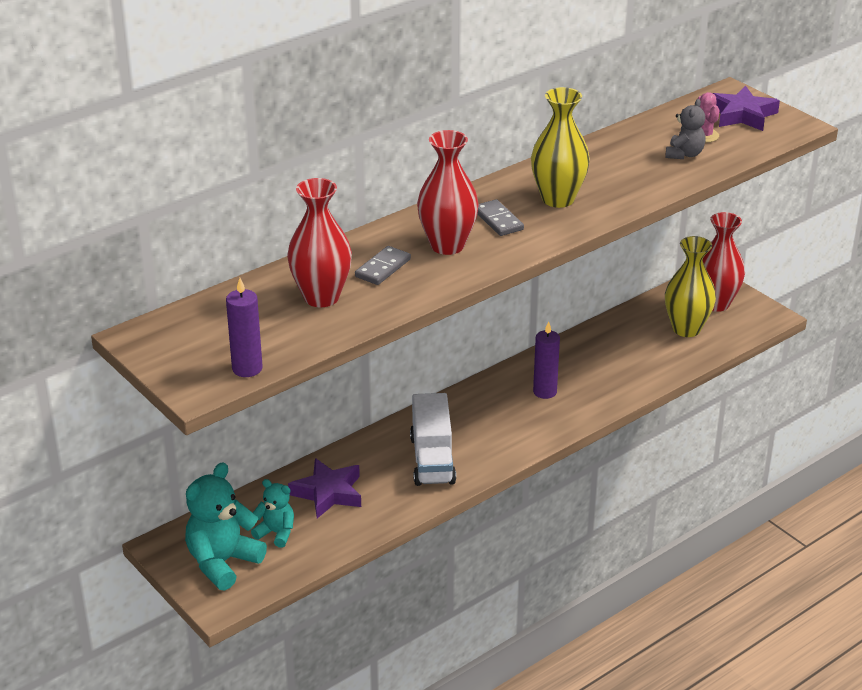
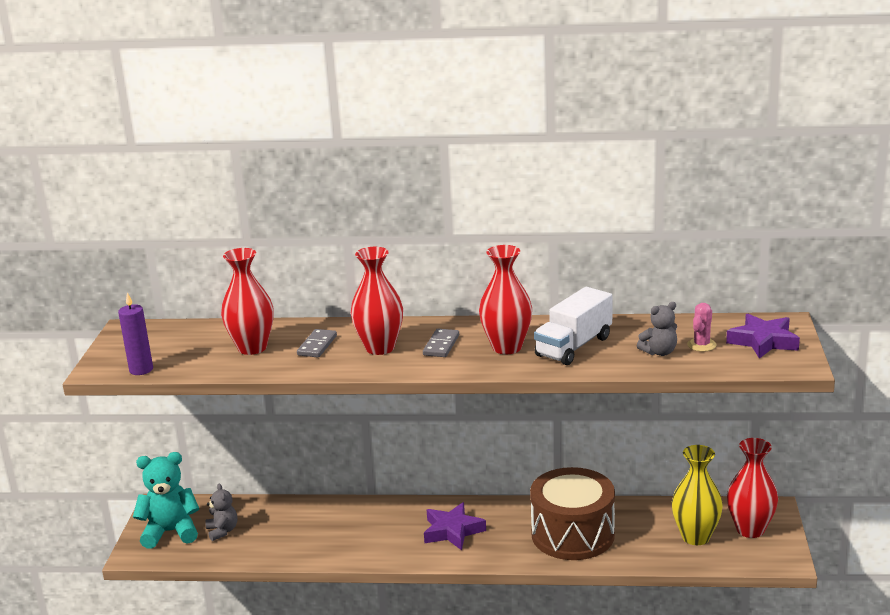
camera: 45 degrees right, 10 degrees down
(276, 533) = (222, 531): turquoise teddy bear -> grey teddy bear
(328, 493) = (285, 523): purple star -> purple star (452, 531)
(382, 268) = (317, 345): grey domino -> grey domino turned 60 degrees counterclockwise
(432, 459) = (376, 536): white truck -> white truck (574, 346)
(545, 392) = (518, 529): purple candle -> none
(558, 199) = (507, 347): yellow vase -> red vase
(594, 373) = (572, 534): none -> brown drum

